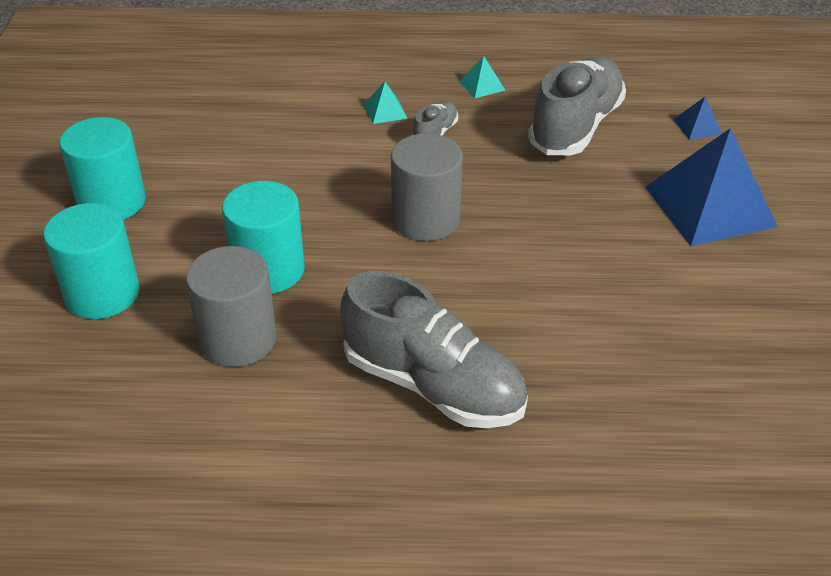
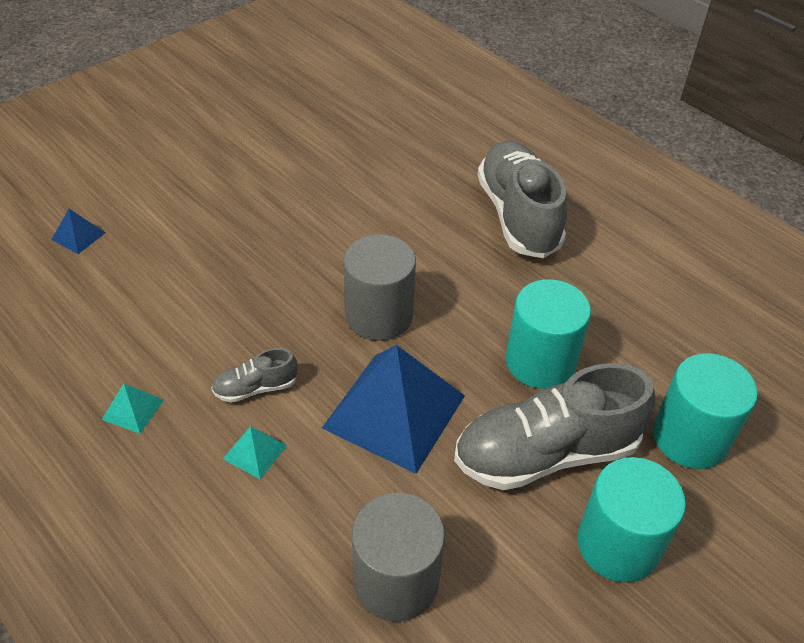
camera: 135 degrees left, 5 degrees up
(238, 339) = (611, 324): grey cylinder -> grey cylinder (396, 581)
(575, 127) = (149, 304): grey shoe -> grey shoe (546, 453)
(710, 206) = (194, 186): blue pyramid -> blue pyramid (394, 411)

